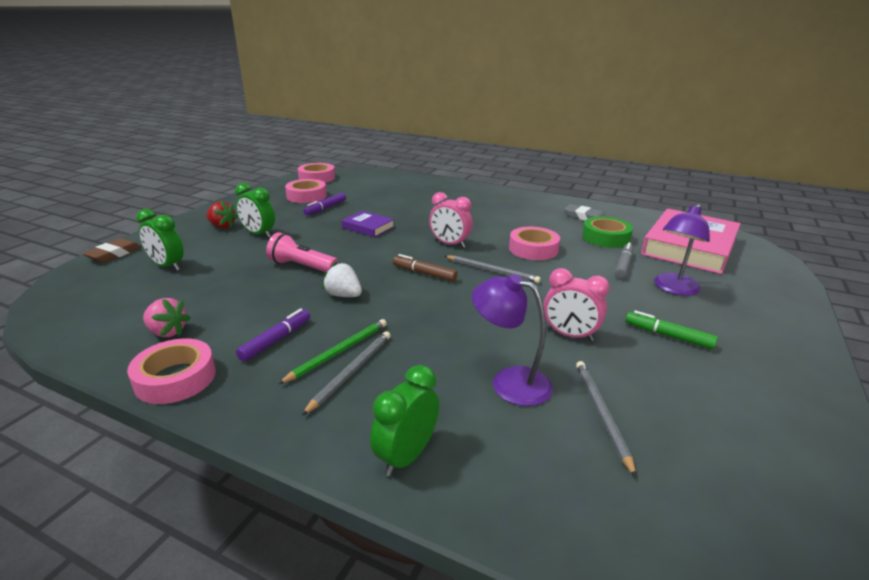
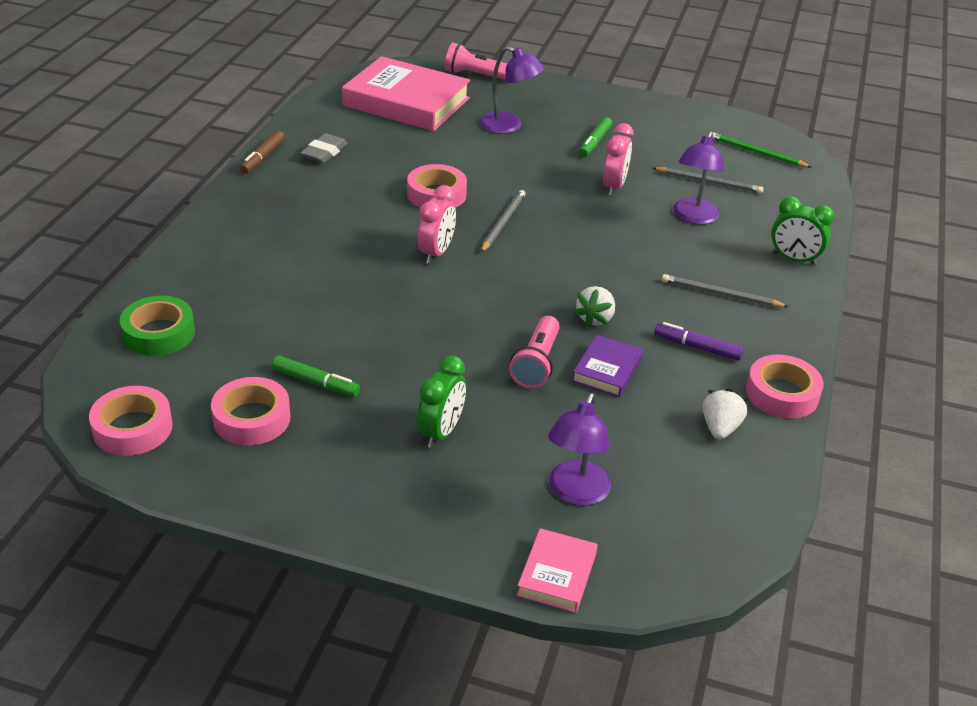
camera: 100 degrees left, 10 degrees up
(114, 254) = (556, 574): brown eraser -> pink book
(167, 266) = (575, 493): green clock -> purple lamp
(167, 332) = (720, 428): pink strawberry -> white strawberry
(222, 226) = (417, 485): red strawberry -> none
(326, 208) = (315, 382): purple marker -> green marker
(338, 352) = (697, 305): green pencil -> green pencil (757, 153)
(368, 227) = (392, 326): purple book -> purple book (607, 370)
(424, 273) = (524, 267): brown marker -> brown marker (263, 157)
(601, 414) = (709, 182): grey pencil -> grey pencil turned 150 degrees counterclockwise
(605, 238) = (391, 146): green tape -> green tape (159, 333)
(623, 265) = (464, 144): grey marker -> none
(779, 281) = (476, 75): none -> pink flashlight

